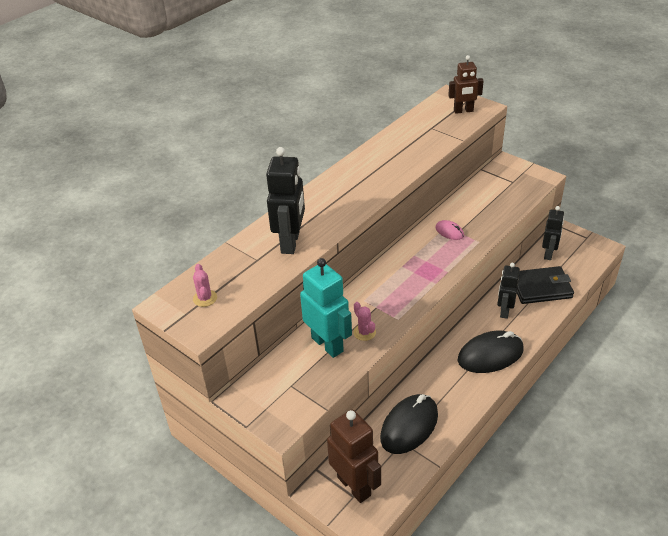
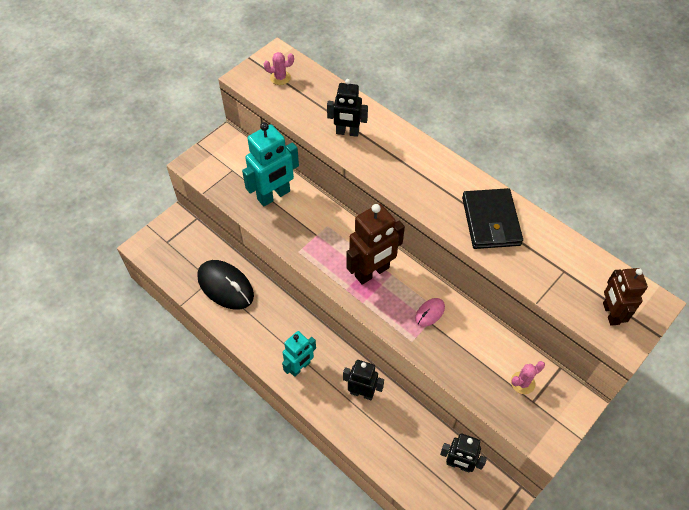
camera: 90 degrees right, 15 degrees up
(290, 242) = (347, 132): black robot -> black robot, size x0.65
(354, 486) = (175, 243): brown robot -> brown robot (372, 272)
(364, 332) = (284, 223): pink cactus -> pink cactus (522, 383)
(490, 355) = (300, 367): black mouse -> turquoise robot
(541, 288) = (397, 441): black wallet -> black wallet (490, 221)

